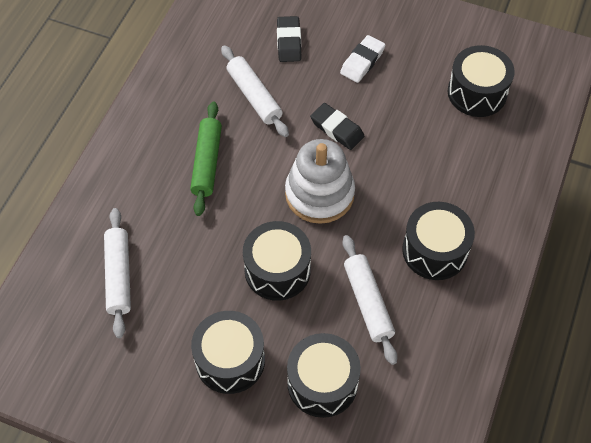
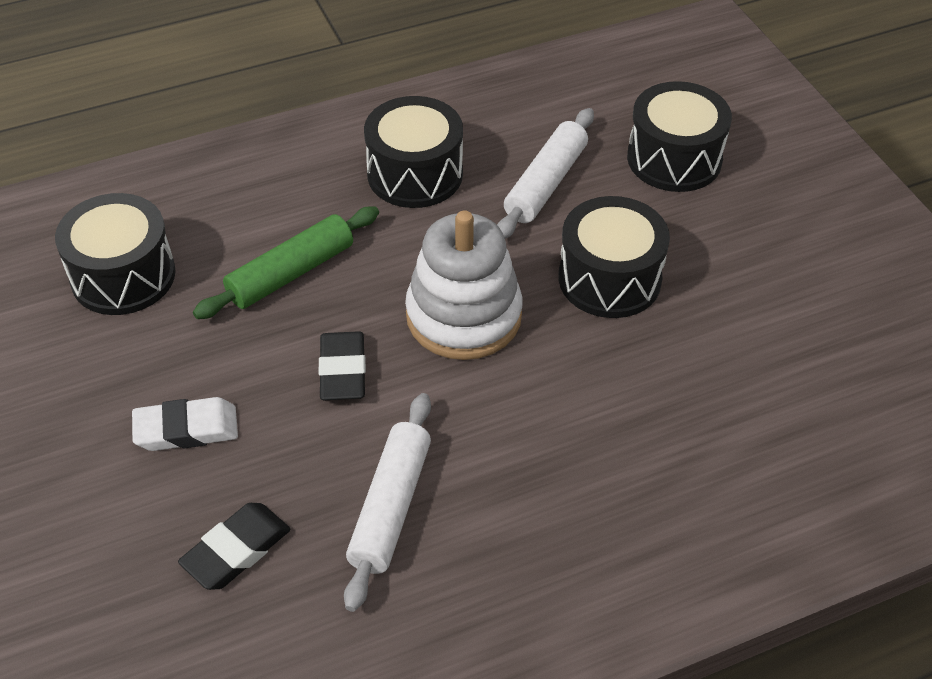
camera: 135 degrees left, 10 degrees down
(119, 276) = (819, 415): white rolling pin -> none
(207, 163) = (562, 466): green rolling pin -> green rolling pin (291, 273)
(230, 360) = (755, 239): black drum -> none

